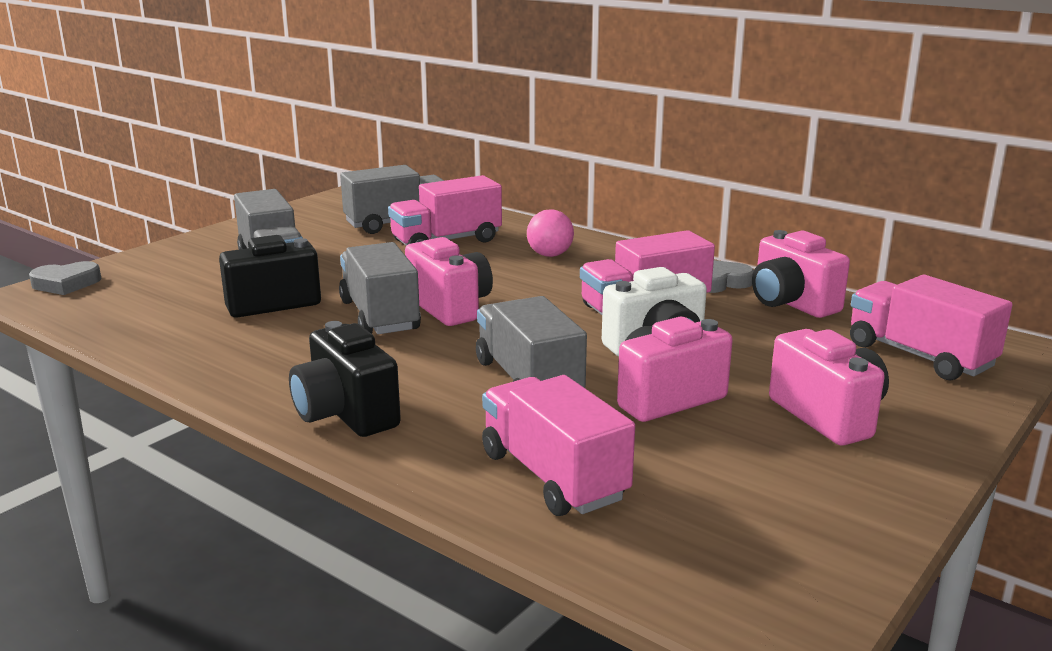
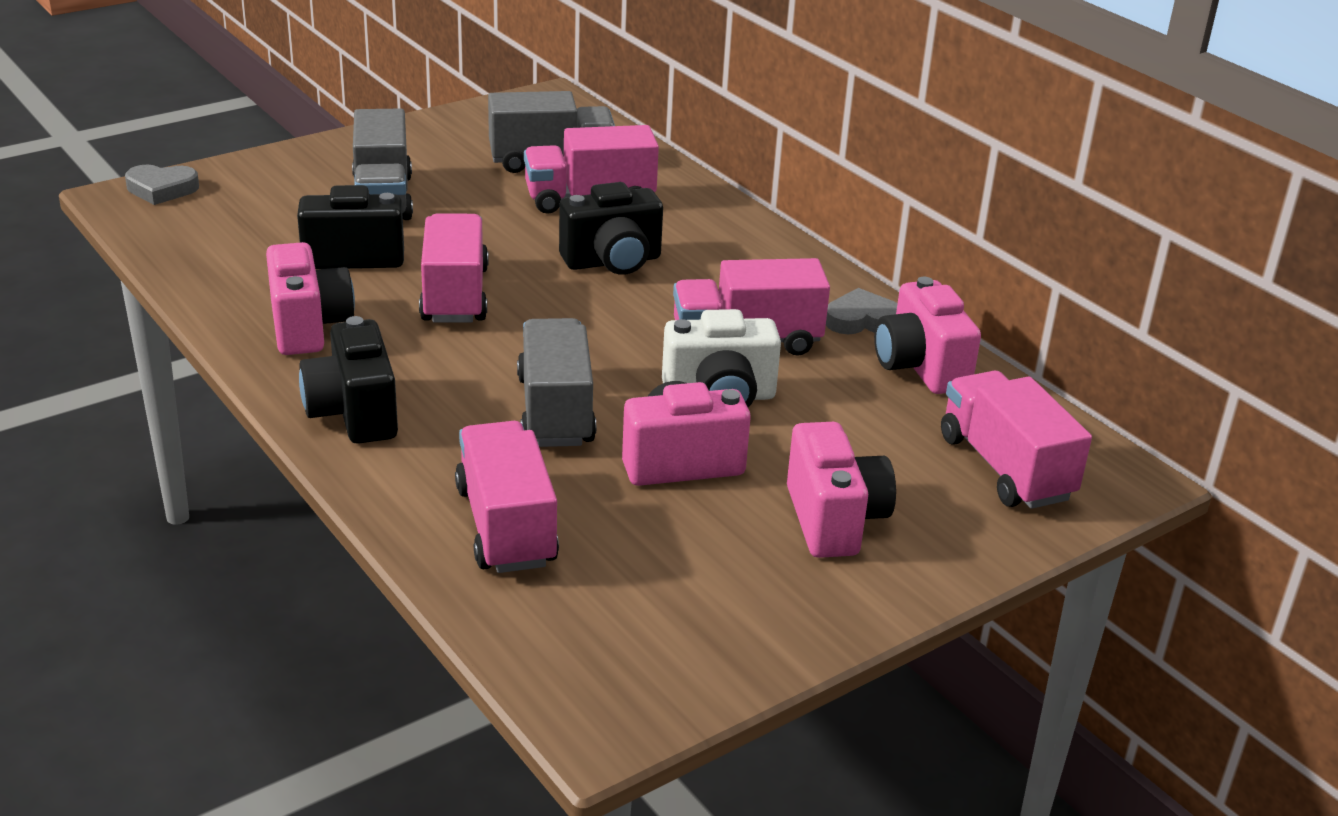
camera: 15 degrees right, 10 degrees up
(380, 316) = (455, 295): grey truck -> pink truck
(450, 307) = (535, 298): pink camera -> pink camera (308, 327)
(495, 275) = (613, 262): none -> black camera
(550, 255) = (694, 242): pink ball -> none

